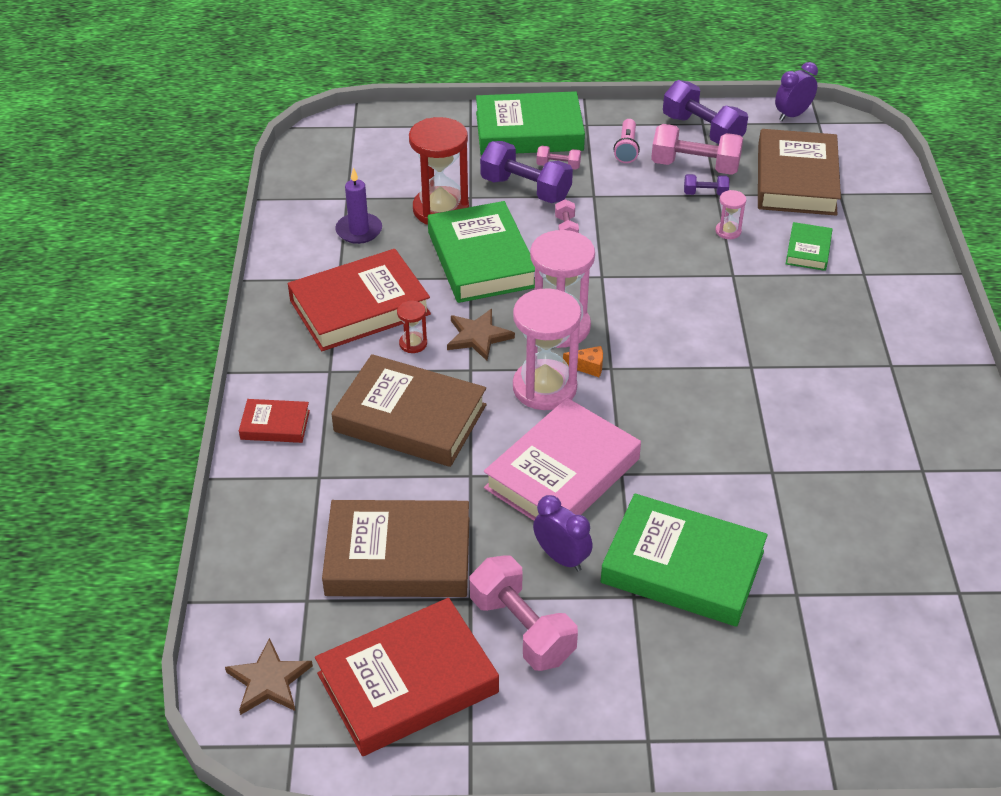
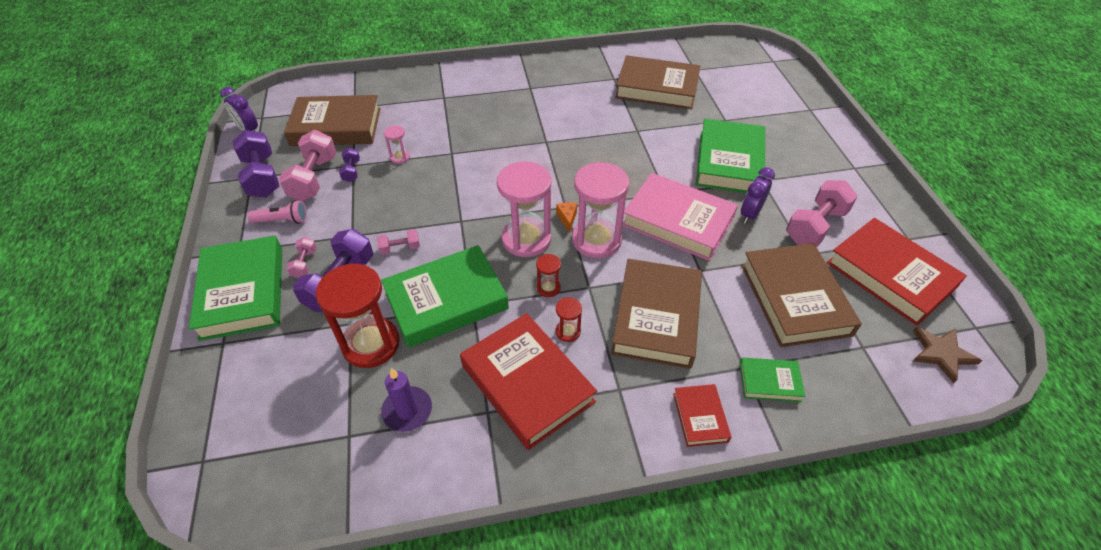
camera: 100 degrees left, 5 degrees up
(478, 336) = (548, 288): brown star -> red hourglass
(702, 130) = (262, 177): purple dumbbell -> purple dumbbell turned 60 degrees counterclockwise
(808, 250) = (420, 120): green book -> green book (769, 382)
(894, 522) = (657, 88): none -> brown book

